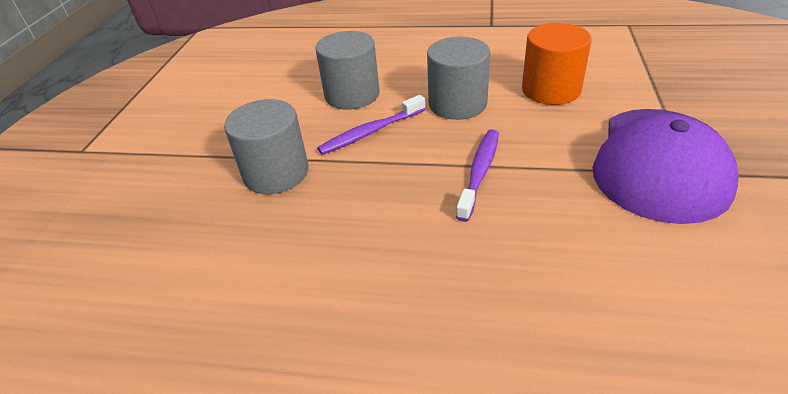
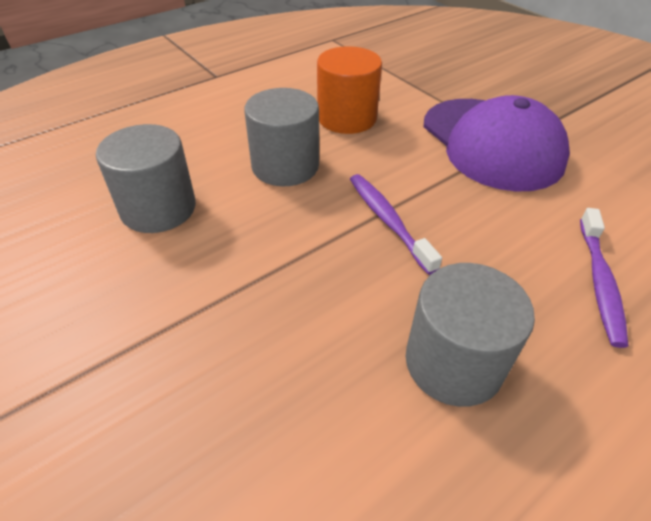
camera: 50 degrees left, 5 degrees up
(276, 173) = (185, 349): grey cylinder -> grey cylinder (453, 362)
(370, 132) = (236, 238): purple toothbrush -> purple toothbrush (599, 282)

